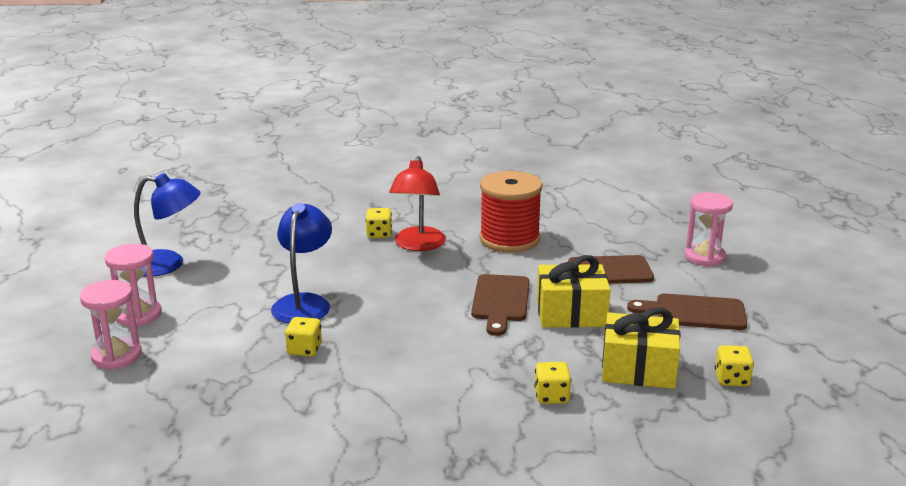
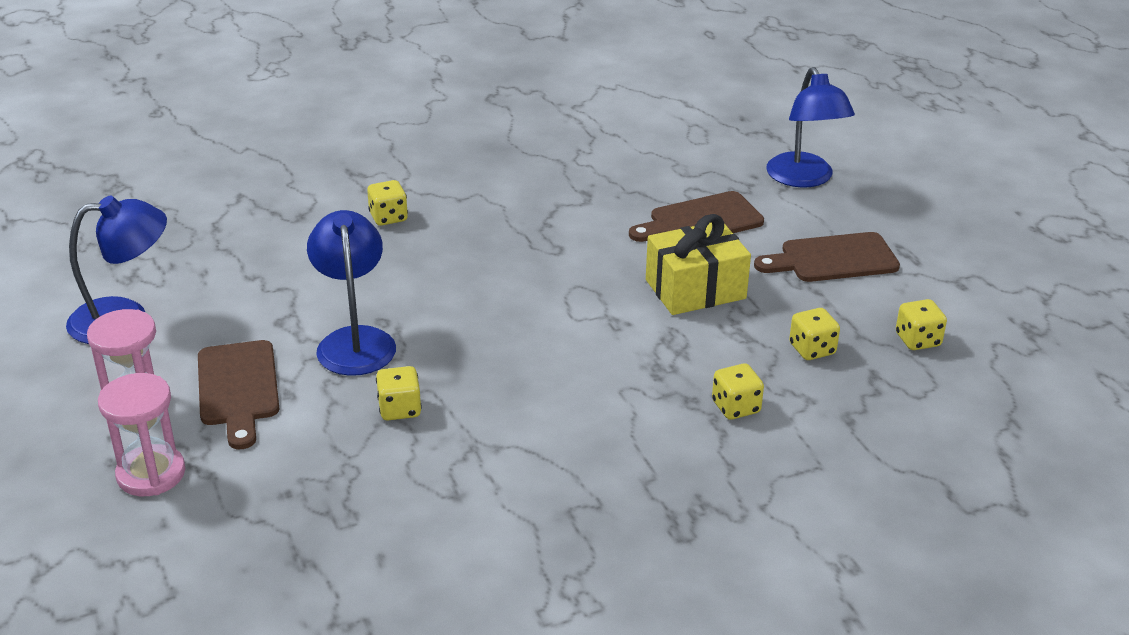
camera: 20 degrees left, 10 degrees up
(418, 245) = (450, 225): red lamp -> none
(500, 301) = (602, 288): brown cutting board -> brown cutting board (238, 388)
(509, 239) = (561, 195): red spool -> none
(638, 369) = (812, 349): yellow gift -> yellow dice
(704, 257) = (804, 179): pink hourglass -> blue lamp

